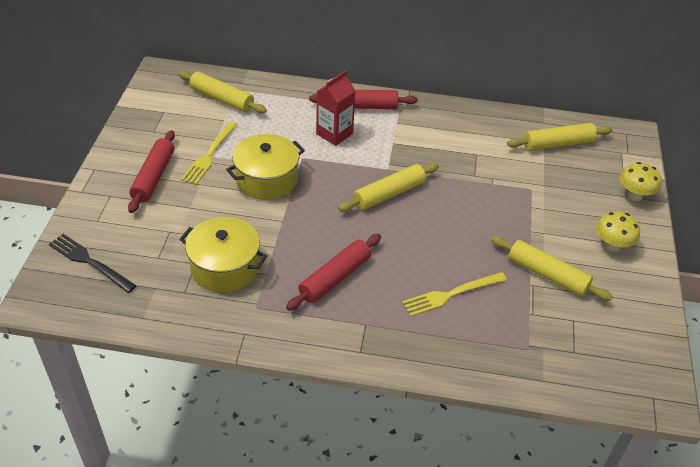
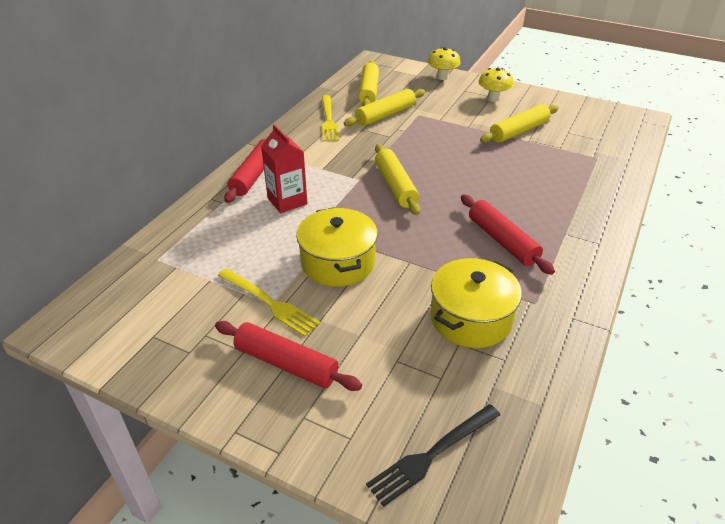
camera: 70 degrees left, 5 degrees down
(222, 99) = (166, 275): yellow rolling pin -> yellow rolling pin (385, 115)
(451, 294) = (534, 180): yellow fork -> yellow fork (328, 120)

